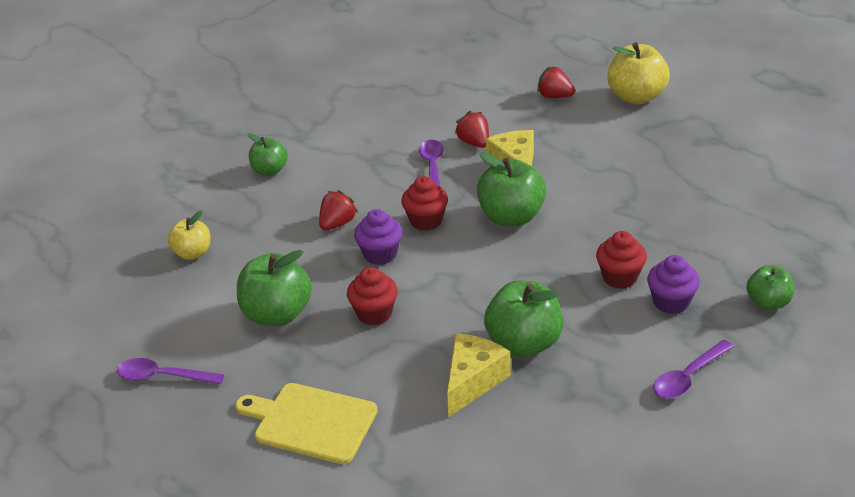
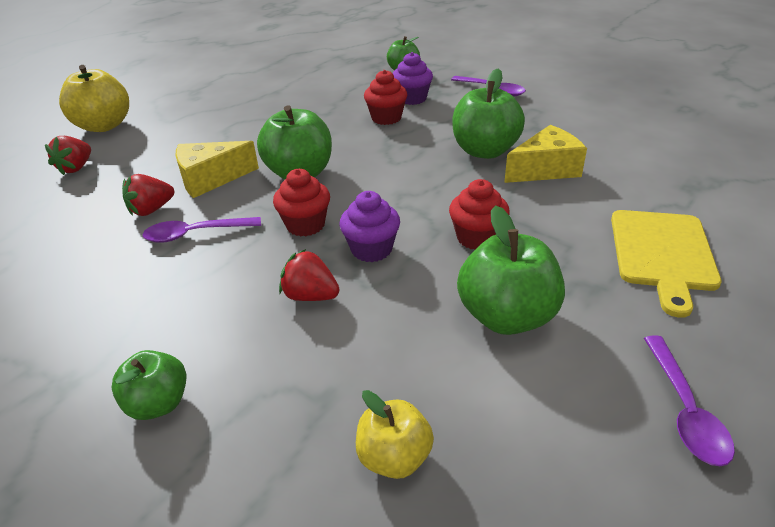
camera: 100 degrees left, 0 degrees up
(473, 381) = (545, 169): yellow cheese -> yellow cheese turned 135 degrees clockwise

